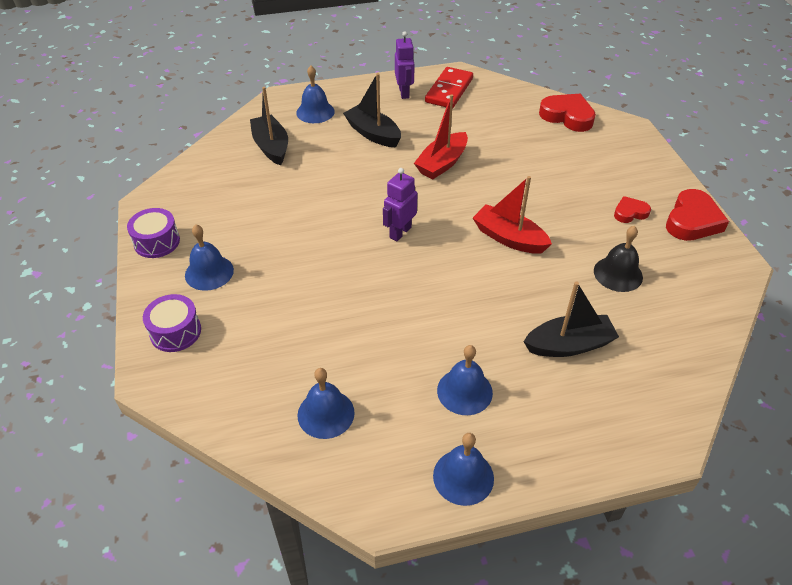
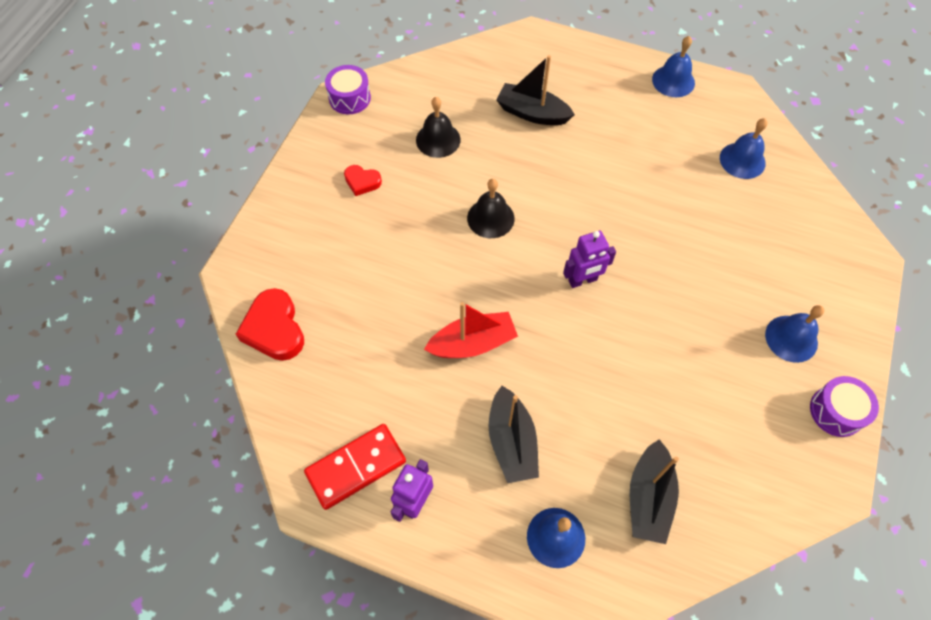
camera: 145 degrees left, 15 degrees up
(175, 332) = (840, 289): purple drum -> purple drum (349, 98)
(464, 391) = (633, 124): blue bell -> none
(509, 238) = (490, 218): red boat -> black bell
(692, 221) = (323, 146): red heart -> none

